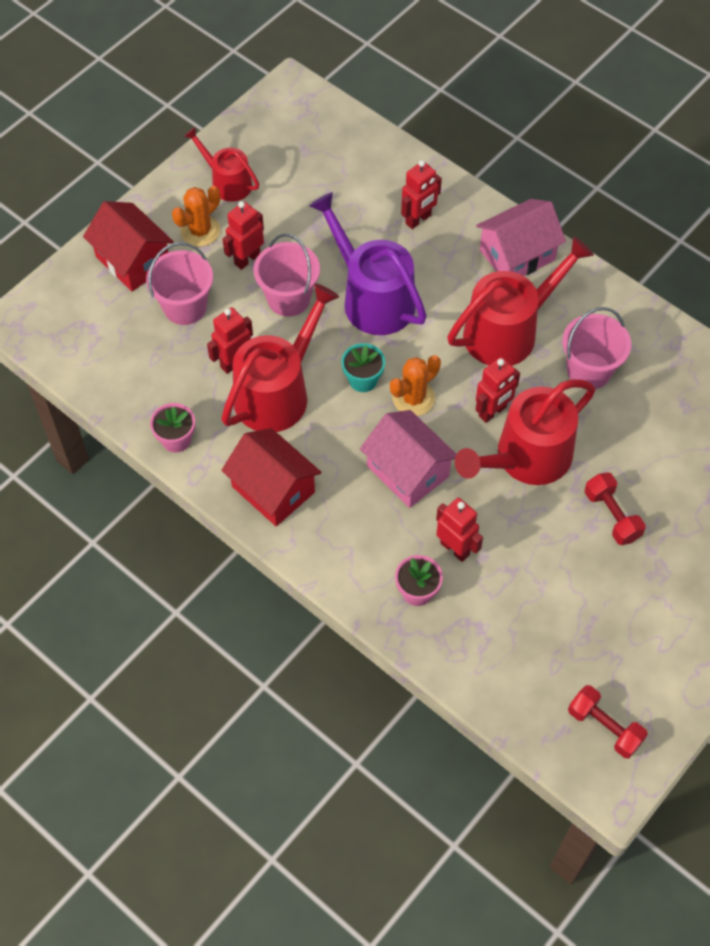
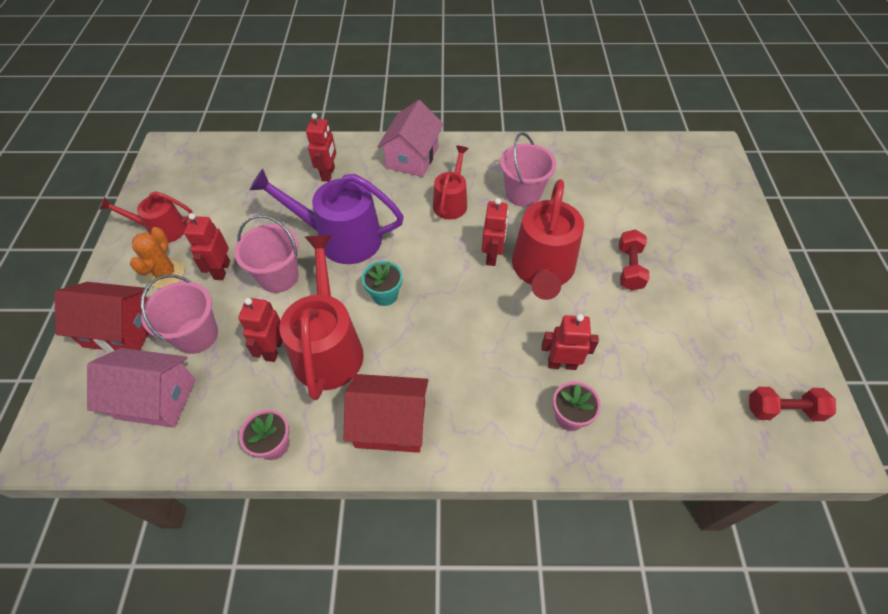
camera: 40 degrees left, 5 degrees down
(408, 471) = (476, 334): pink house -> pink house (156, 398)
(413, 398) = (432, 283): orange cactus -> none
(508, 331) = (451, 202): red watering can -> red watering can, size x0.59
(611, 516) = (629, 268): red dumbbell -> red dumbbell turned 75 degrees clockwise

